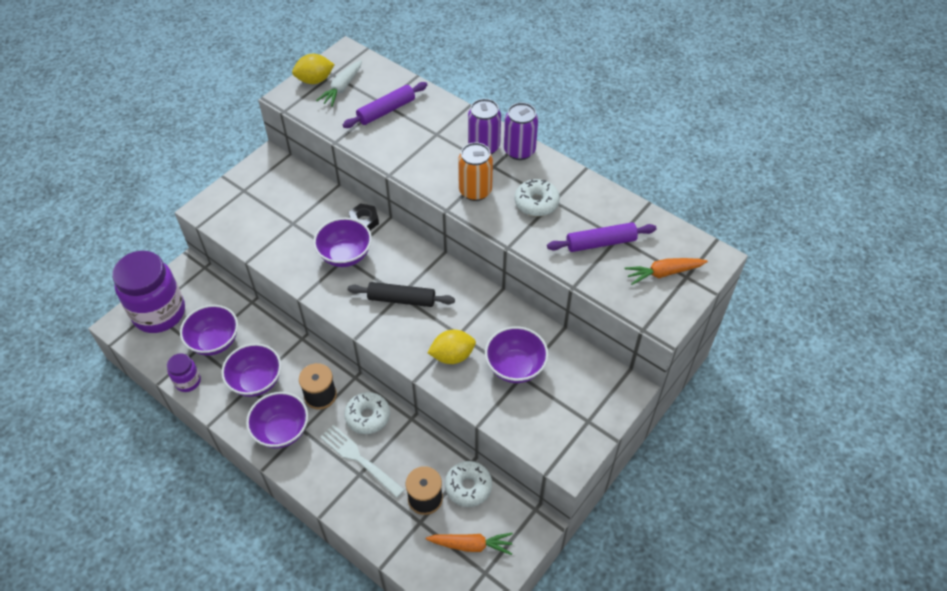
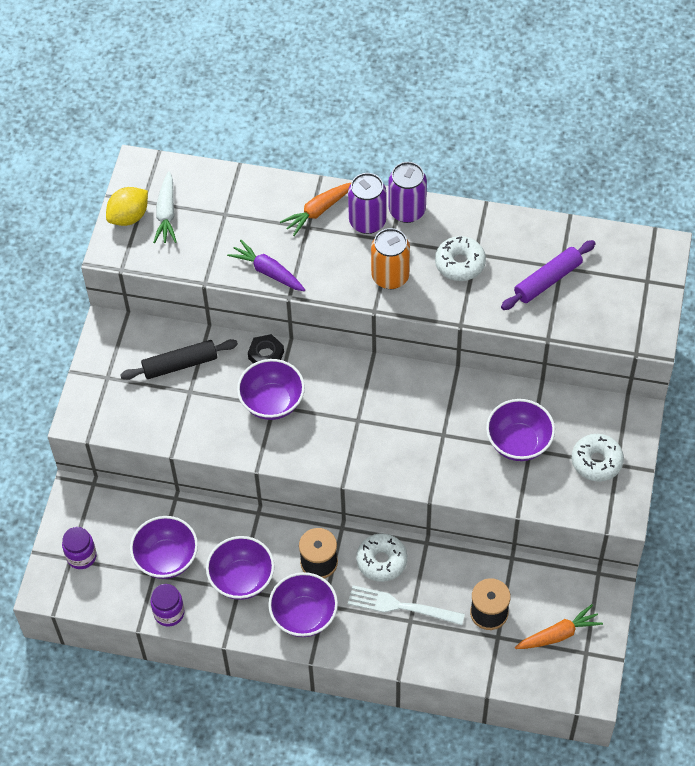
camera: 25 degrees left, 5 degrees up
(159, 313) = (81, 556): purple jar -> purple jar, size x0.47
(386, 111) = (235, 222): purple rolling pin -> none
(386, 152) = (268, 272): none -> purple carrot
(401, 299) = (363, 424): black rolling pin -> black rolling pin (180, 364)
(452, 356) = (451, 459): yellow lemon -> none
(468, 487) = (523, 582): white donut -> white donut (596, 461)
(663, 273) = (624, 286): orange carrot -> orange carrot (318, 211)

